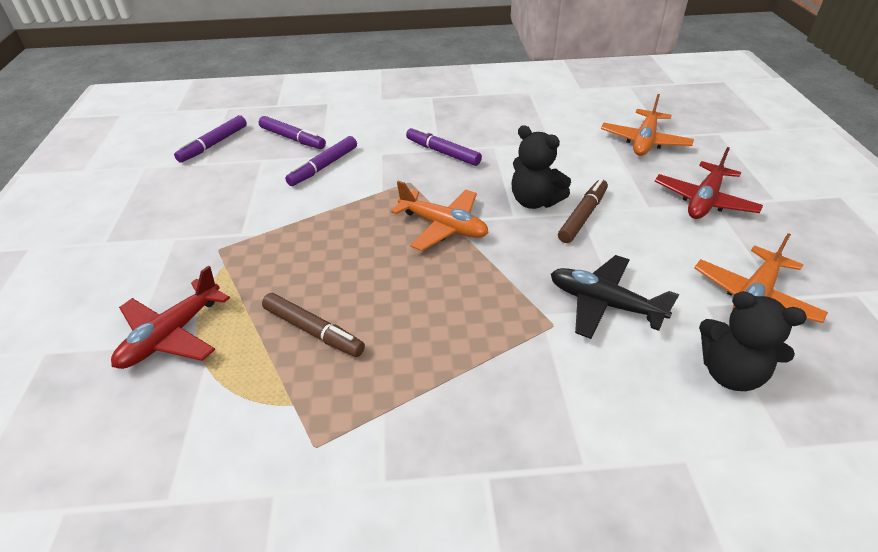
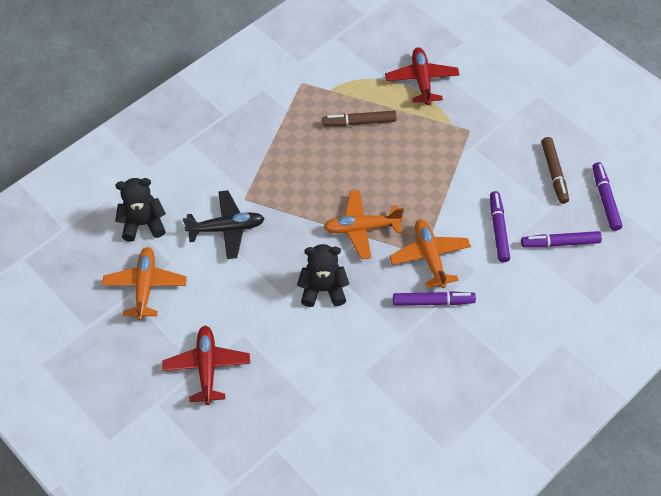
camera: 140 degrees right, 15 degrees up
(583, 216) = (281, 295): brown marker -> brown marker (554, 173)
(644, 141) = (288, 425): orange plane -> orange plane (430, 257)

